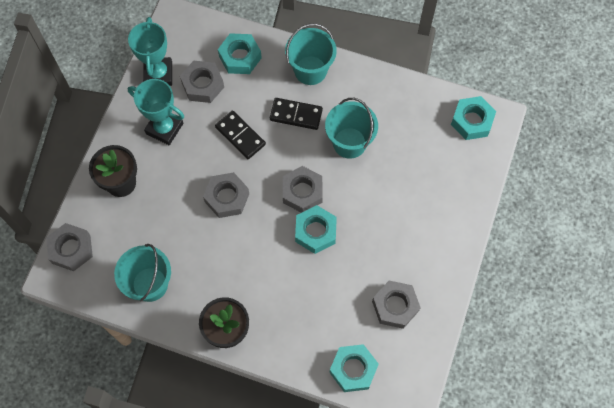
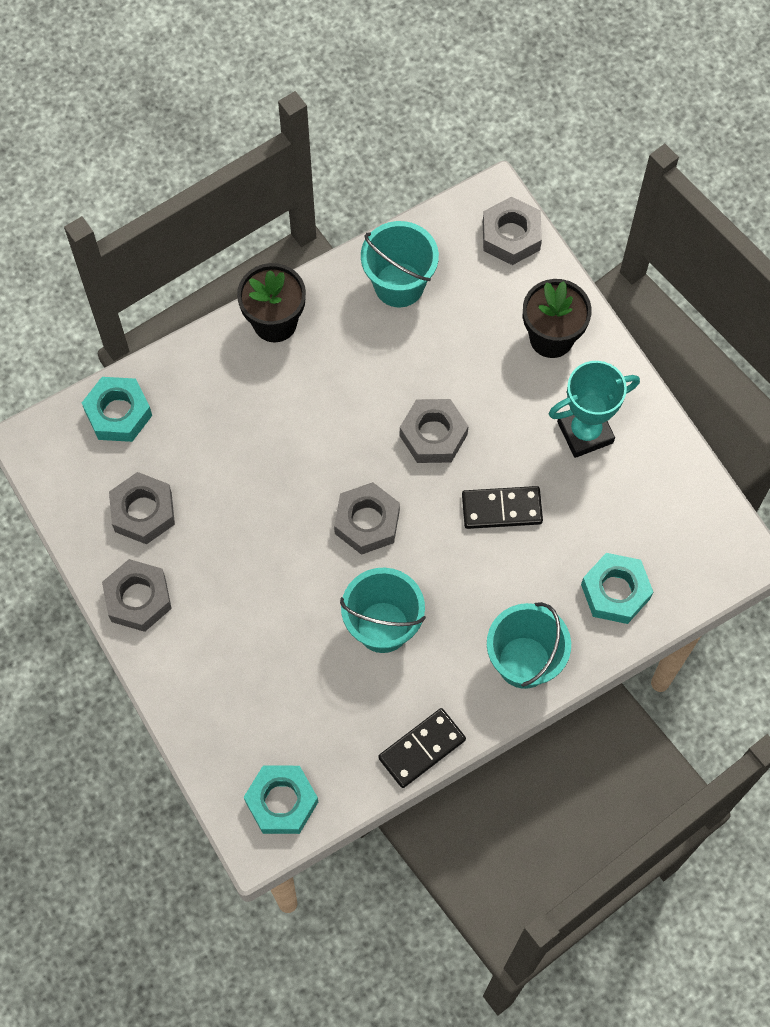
camera: 130 degrees right, 0 degrees up
(158, 74) = (669, 478): turquoise trophy -> none
(202, 85) = (611, 518): grey nut -> grey nut (138, 598)
(296, 115) = (475, 595): black domino -> black domino (422, 749)
(315, 231) = (305, 498): turquoise nut -> none

